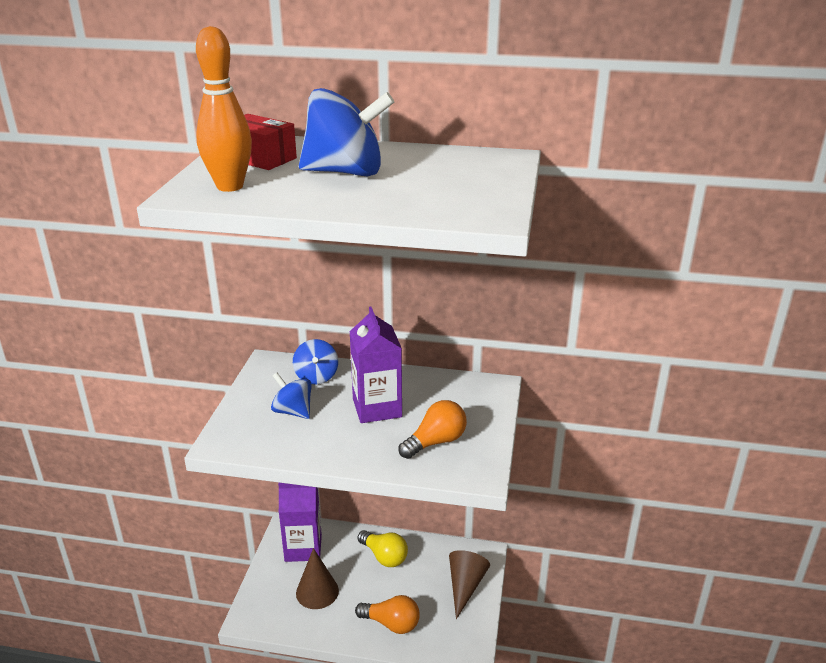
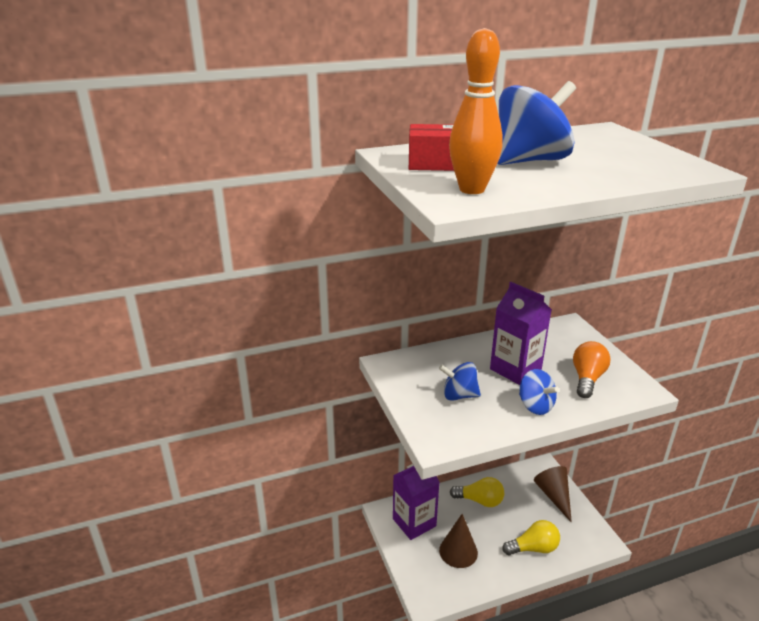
camera: 30 degrees left, 0 degrees up
(316, 376) = (440, 362): blue spinning top -> blue spinning top (535, 406)
(391, 623) = (533, 548): orange light bulb -> yellow light bulb

